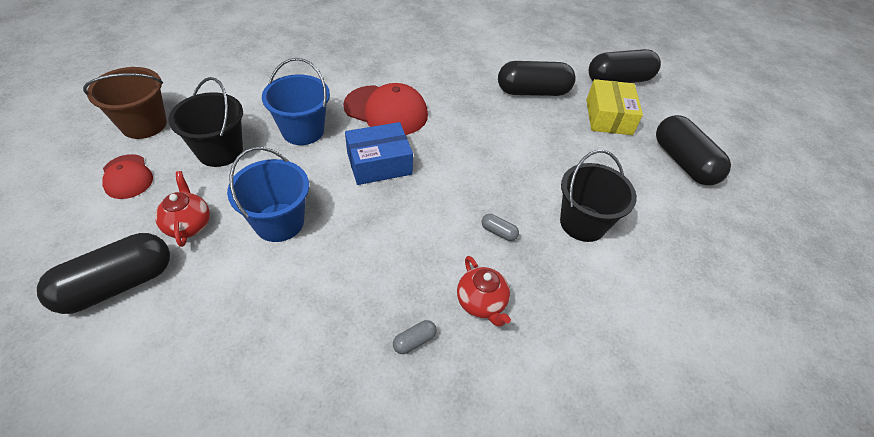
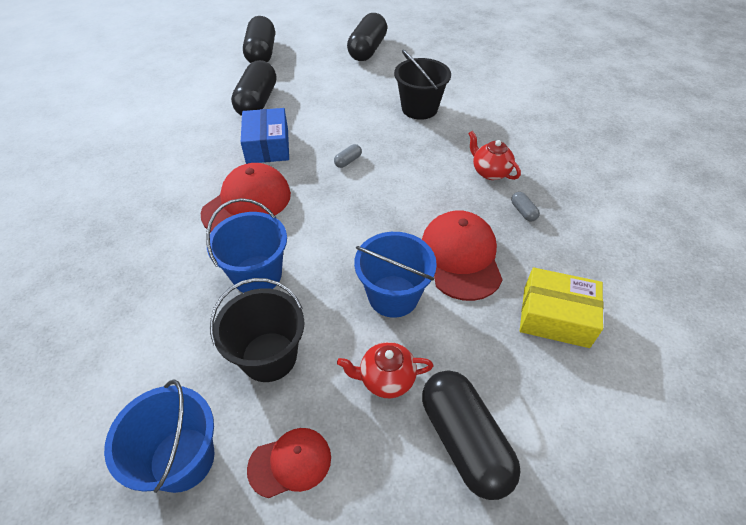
camera: 75 degrees left, 0 degrees up
(144, 124) = (182, 459): brown bucket -> blue bucket
(332, 275) = (461, 257): none -> red cap
(379, 163) = (327, 215): blue box -> blue box (267, 146)
(481, 303) = (490, 172): red teapot -> red teapot turned 120 degrees counterclockwise
(498, 232) = (423, 152): grey capsule -> grey capsule (348, 161)
(608, 117) = (306, 70): yellow box -> yellow box (555, 316)
(683, 162) = (367, 50): black capsule -> black capsule turned 60 degrees counterclockwise

